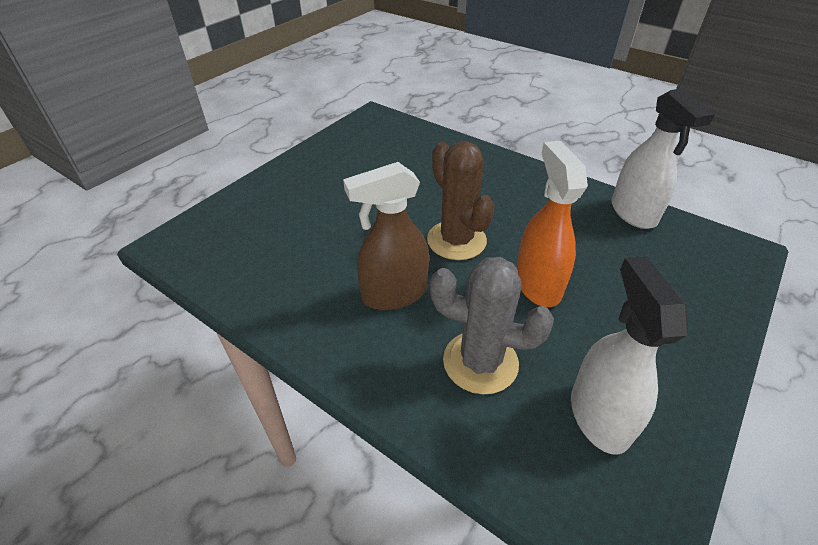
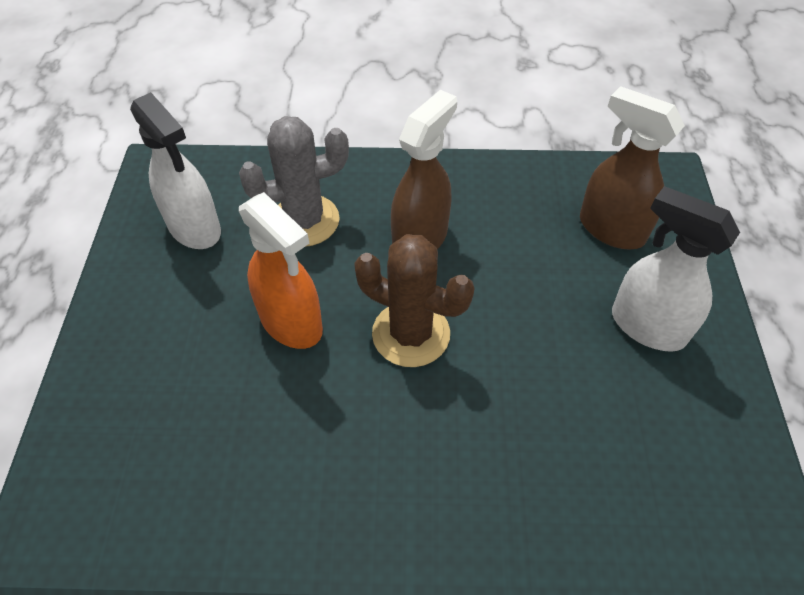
camera: 145 degrees right, 10 degrees up
(259, 233) = (611, 229): none -> brown spray bottle
(633, 213) = (206, 526): white spray bottle -> white spray bottle (647, 326)

